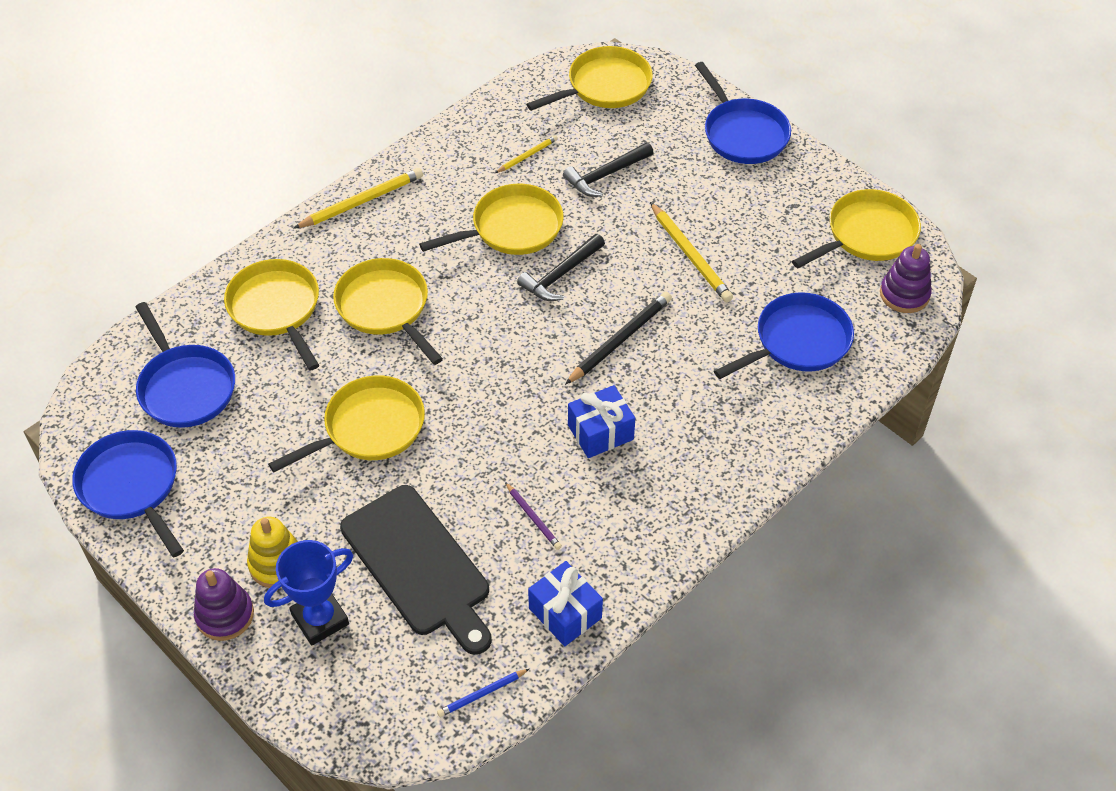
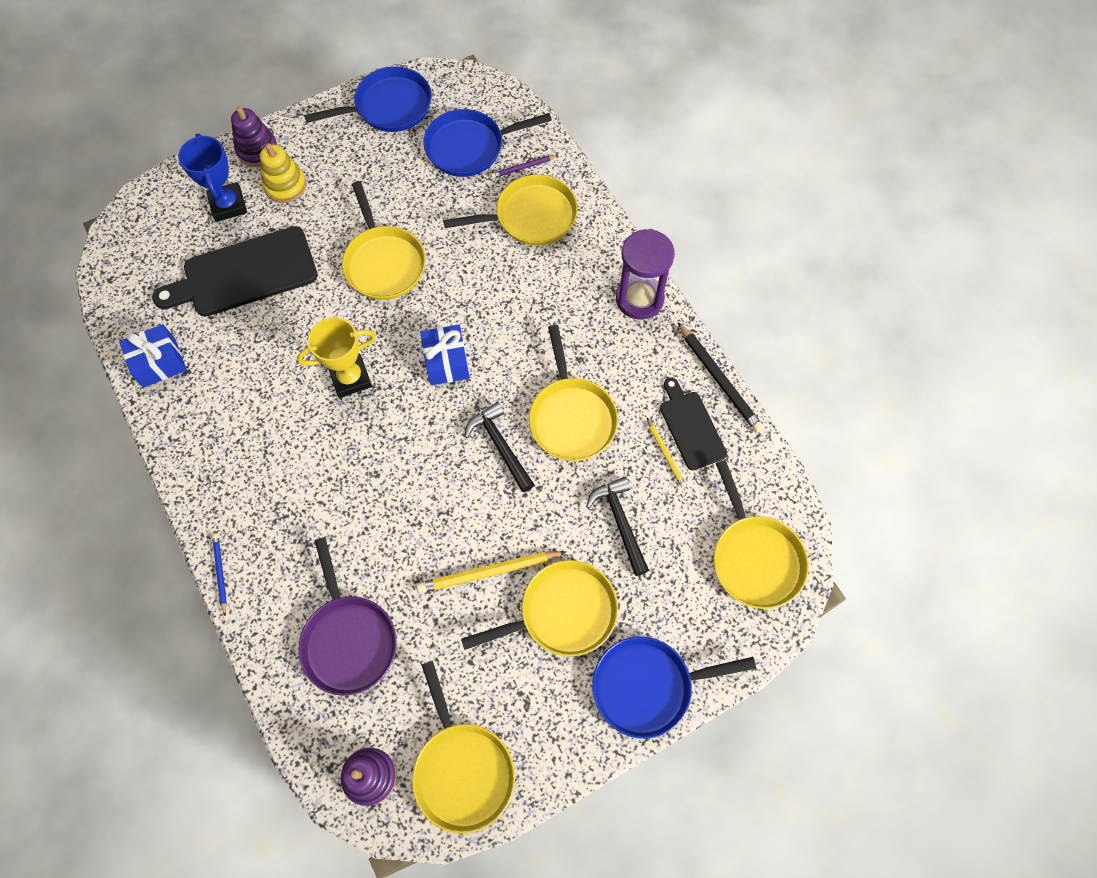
camera: 105 degrees right, 15 degrees up
(361, 202) = (639, 299): yellow pencil -> purple hourglass
(385, 307) = (506, 296): yellow pan -> yellow pan (562, 612)
(482, 694) = (122, 293): blue pencil -> blue pencil (220, 573)
(493, 143) = (691, 427): none -> black cutting board
(525, 418) = (350, 378): none -> yellow trophy
(533, 517) = (252, 361): purple pencil -> purple pencil (523, 167)
(600, 432) = (313, 433): blue gift -> blue gift (447, 362)
(620, 340) = (406, 476): black pencil -> black pencil (719, 379)
(797, 342) = (348, 640): blue pan -> purple pan

